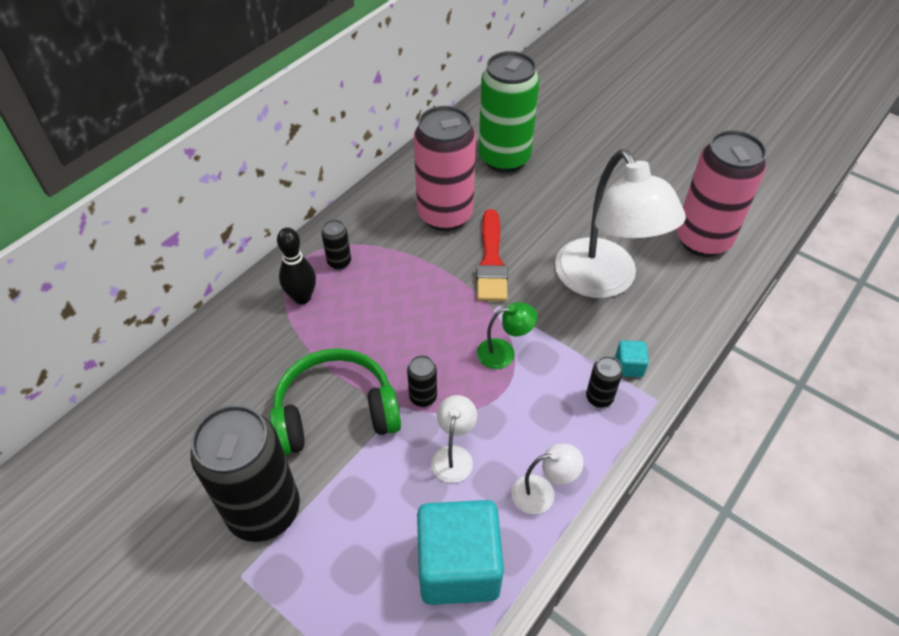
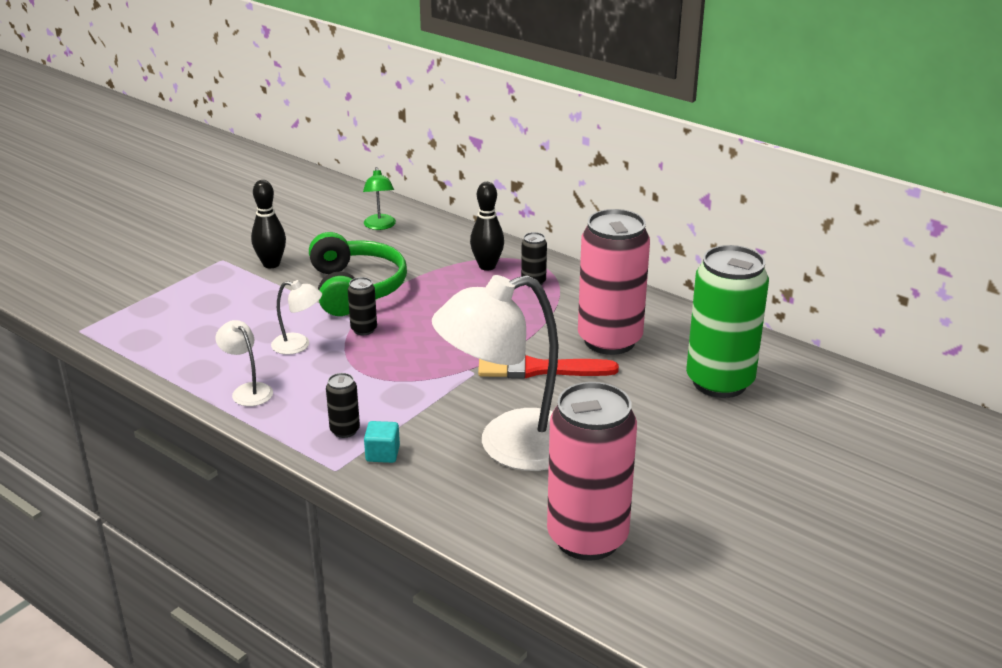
camera: 90 degrees right, 20 degrees down
(264, 510) = (271, 264): black can -> black bowling pin
(458, 566) = (194, 347): turquoise cube -> none
(504, 353) = (410, 374): green lamp -> green lamp (380, 226)
(542, 493) = (248, 390): white lamp -> white lamp turned 150 degrees clockwise

